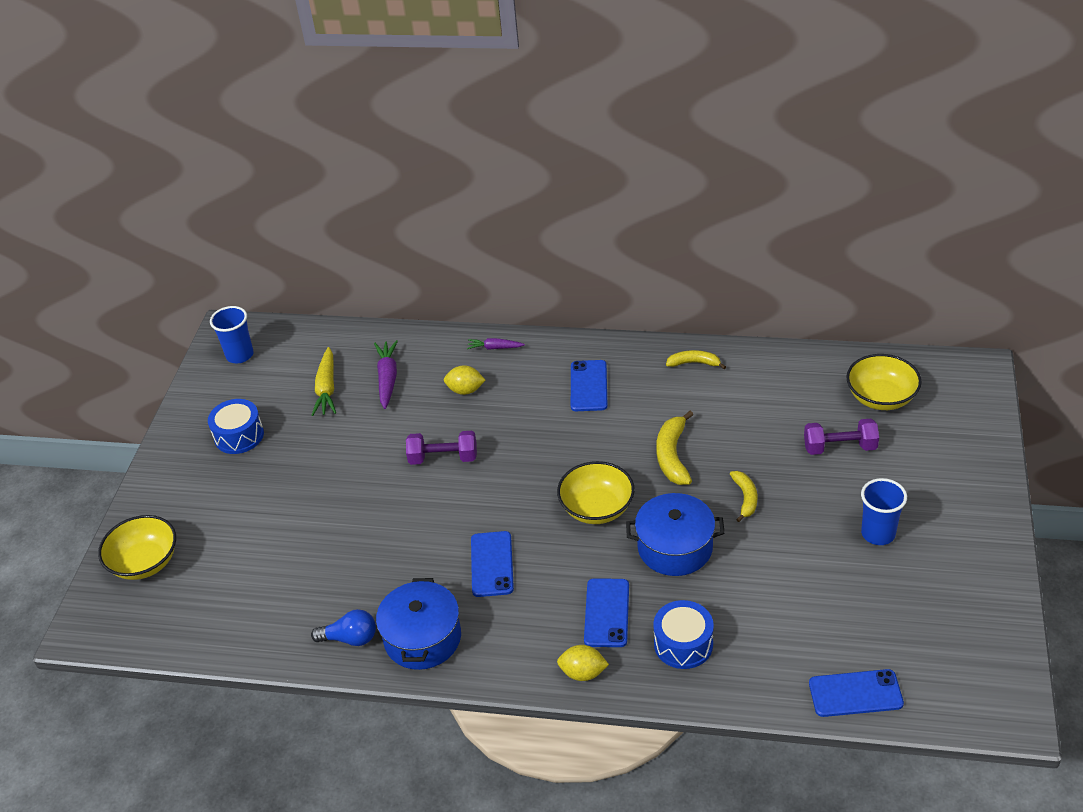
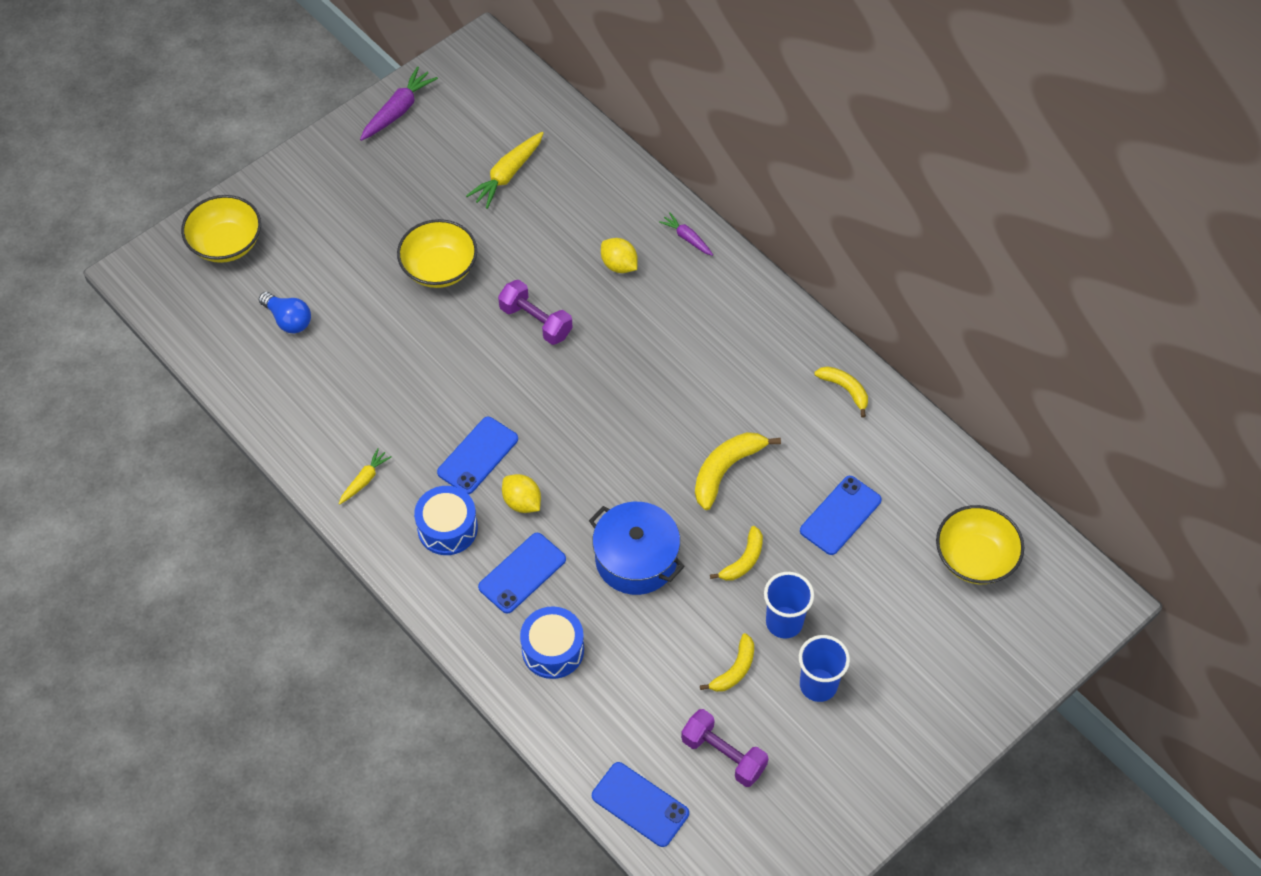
camera: 35 degrees right, 15 degrees up
(239, 436) = (397, 171): blue drum -> blue drum (447, 528)
(240, 355) = (469, 84): blue cup -> blue cup (784, 622)
(350, 638) = (313, 436): blue light bulb -> blue light bulb (288, 320)
(387, 379) = (566, 202): purple carrot -> purple carrot (398, 110)
(422, 638) = (364, 480): blue pot -> yellow carrot
(583, 673) = (452, 610): yellow lemon -> yellow lemon (522, 502)
(588, 386) = (727, 342): blue phone -> blue phone (840, 515)
(597, 508) = (611, 470): yellow bowl -> yellow bowl (439, 268)
(816, 564) = (734, 669): none -> yellow banana
(840, 447) = (879, 578): purple dumbbell -> purple dumbbell (723, 755)

